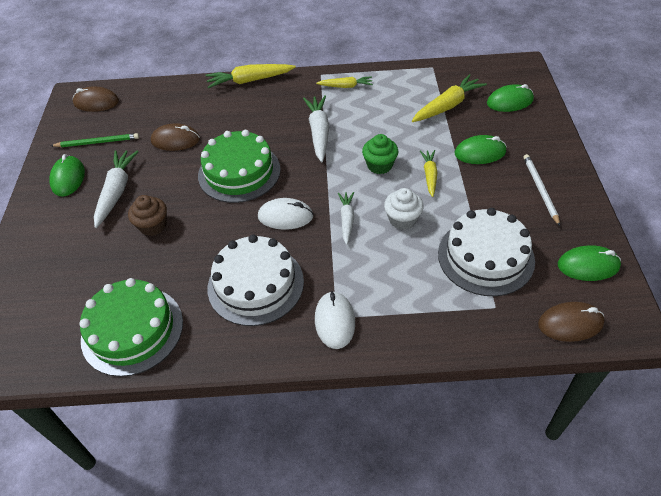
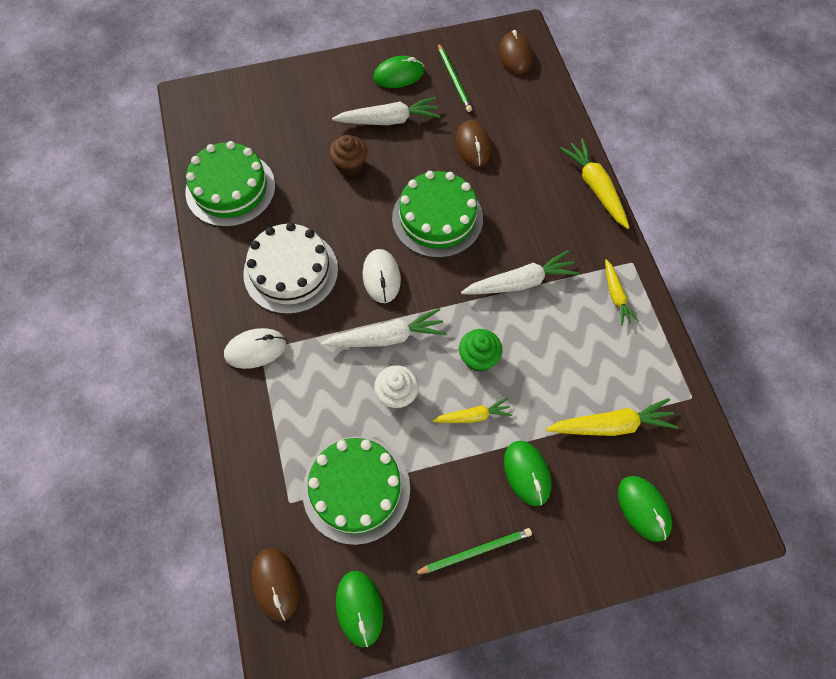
camera: 75 degrees right, 15 degrees up
(346, 220) = (386, 337): white carrot -> white carrot, size x1.63
(447, 106) = (610, 425): yellow carrot -> yellow carrot turned 45 degrees counterclockwise
(485, 256) = (356, 489): white cake -> green cake
(540, 189) = (475, 551): white pencil -> green pencil

